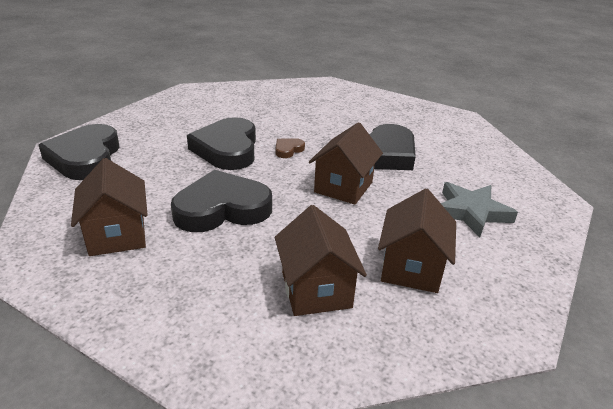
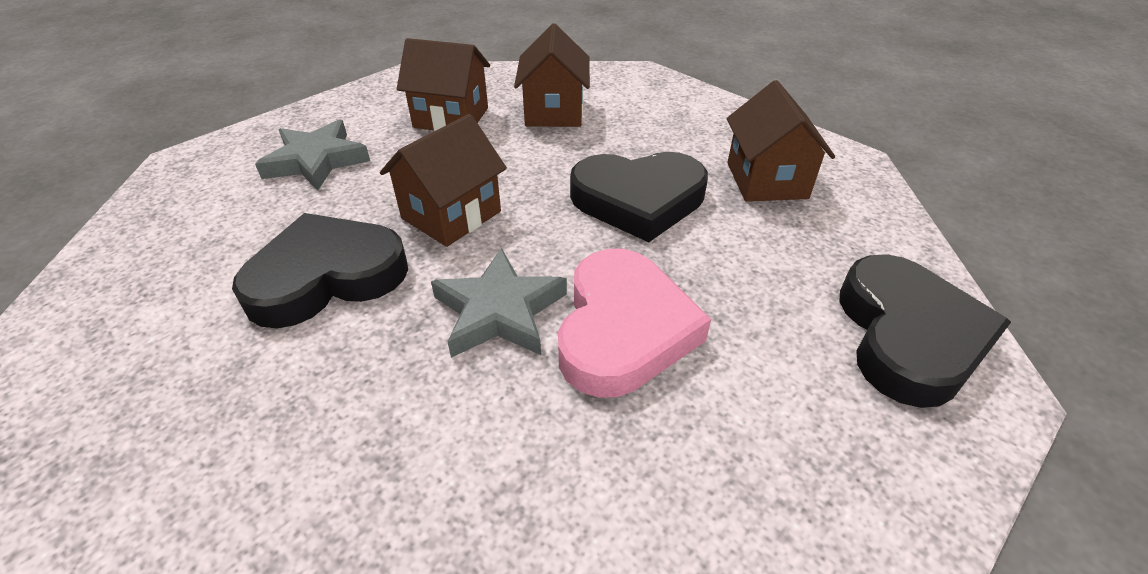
camera: 165 degrees left, 10 degrees up
(227, 149) = (623, 329): black heart -> pink heart
(288, 150) = (499, 311): brown heart -> grey star
(411, 268) = (451, 117): brown house -> brown house turned 75 degrees clockwise

